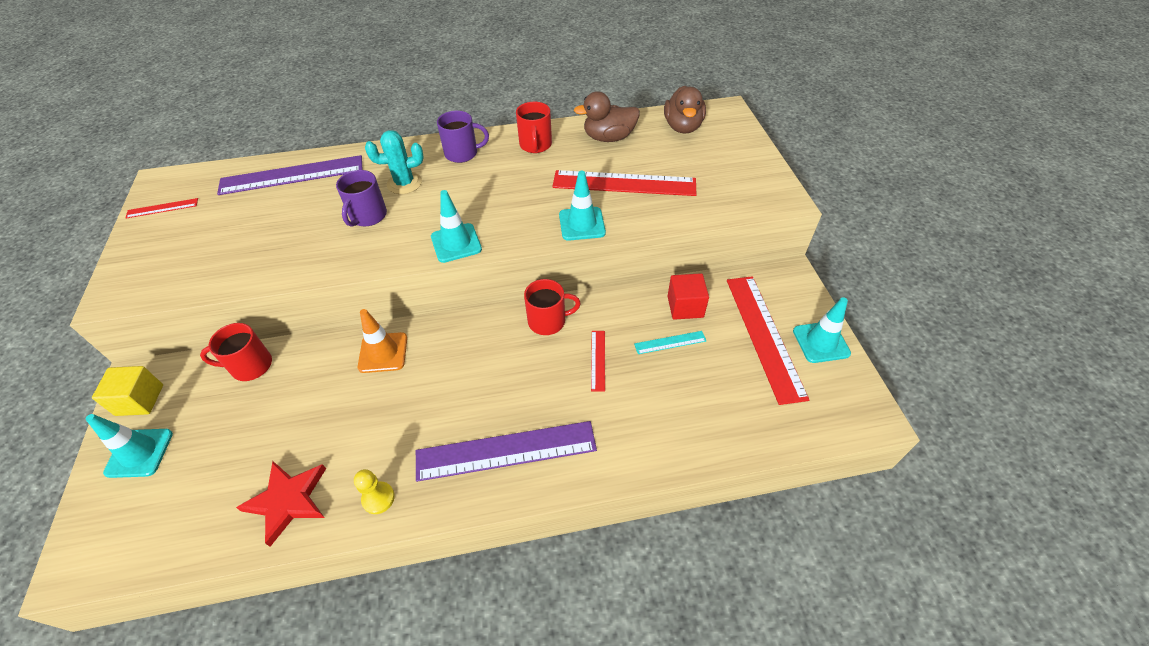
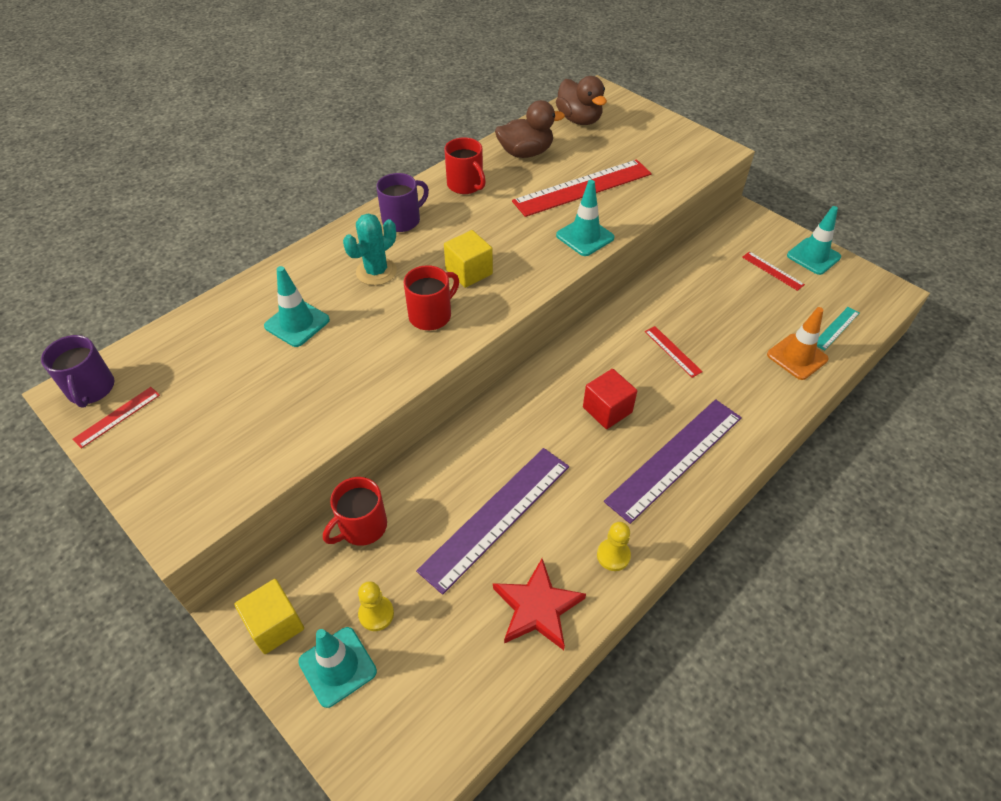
camera: 35 degrees left, 0 degrees up
(195, 432) = (376, 614): none -> yellow pawn
(292, 175) = (238, 316): purple ruler -> purple ruler (496, 517)
(368, 216) = (376, 318): purple mug -> purple mug (91, 389)
(383, 352) = (483, 443): orange traffic cone -> orange traffic cone (797, 357)
(456, 243) = (493, 302): turquoise traffic cone -> turquoise traffic cone (297, 323)
(465, 212) = (469, 272): none -> yellow cube
(548, 321) = (601, 341): red mug -> red mug (431, 315)
(609, 138) = (525, 153): brown duck -> brown duck turned 150 degrees counterclockwise
(670, 342) = (712, 309): turquoise ruler -> turquoise ruler (836, 328)
(685, 306) = (696, 276): red cube -> red cube (607, 410)
(764, 336) = (772, 271): red ruler -> red ruler, size x0.45

